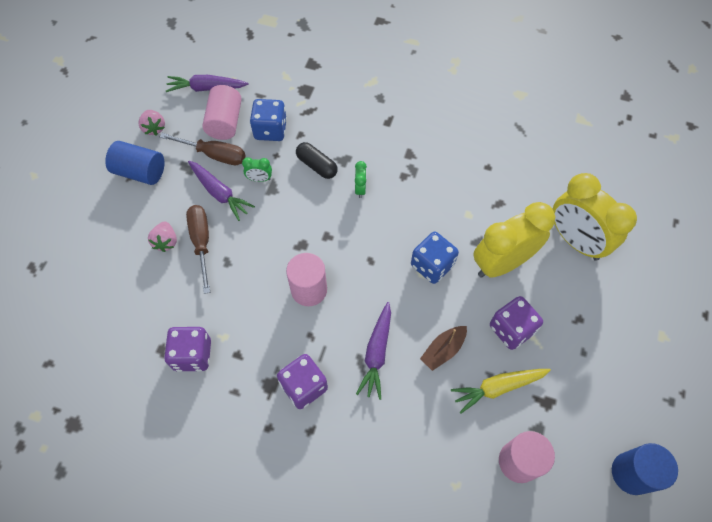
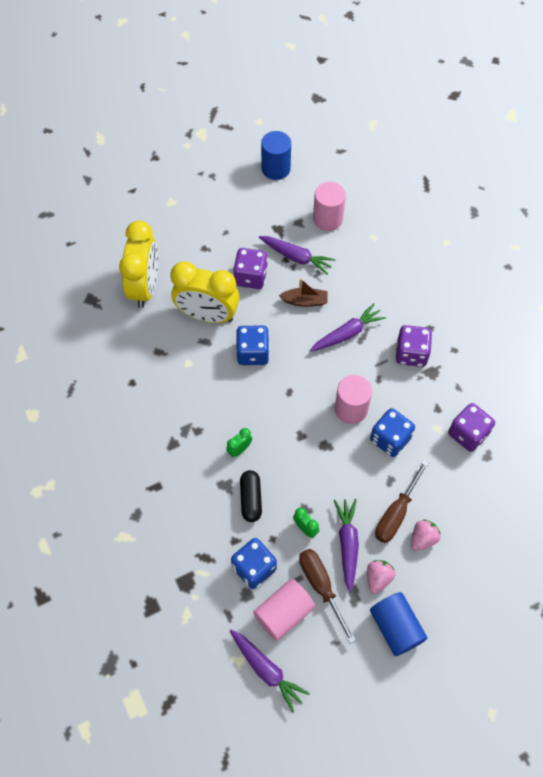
camera: 135 degrees left, 0 degrees up
(154, 128) = (349, 667): pink strawberry -> pink strawberry (378, 578)
(255, 293) = (390, 439): none -> blue dice
(498, 387) = (296, 257): yellow carrot -> purple carrot

